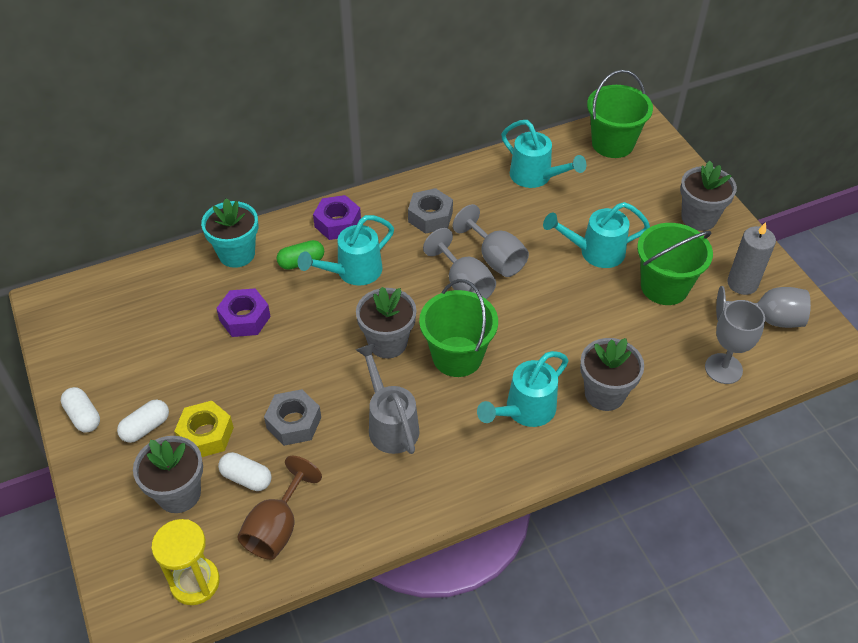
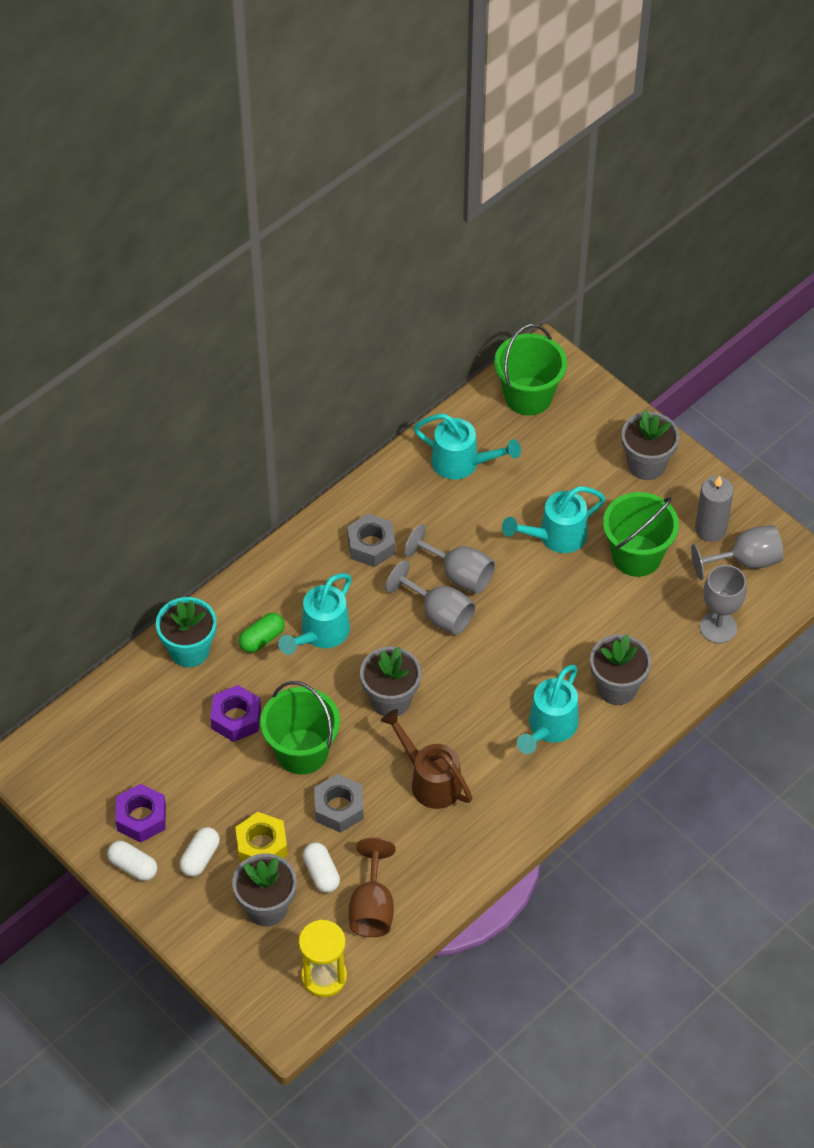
camera: 20 degrees left, 5 degrees up
(246, 478) = (321, 873): white capsule -> white capsule turned 60 degrees clockwise
(337, 223) = (277, 583): purple nut -> purple nut (141, 818)
(390, 424) = (430, 781): grey watering can -> brown watering can
(457, 356) = (464, 693): green bucket -> green bucket (302, 751)

